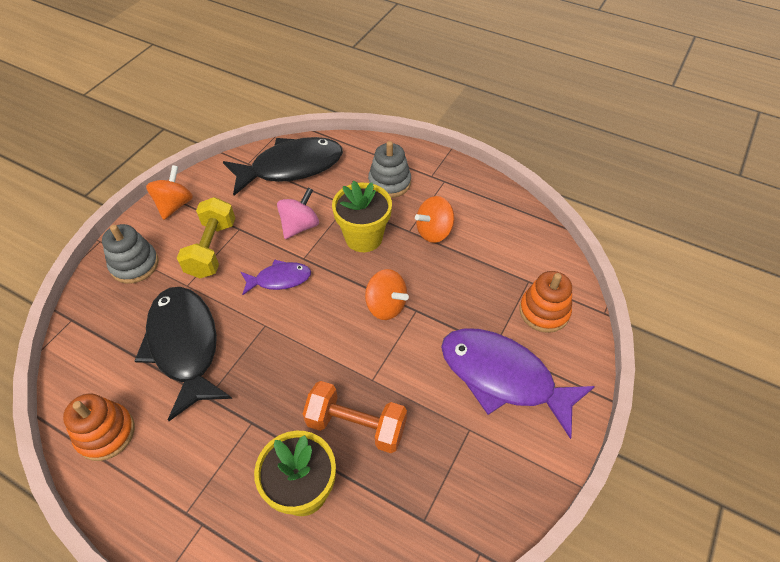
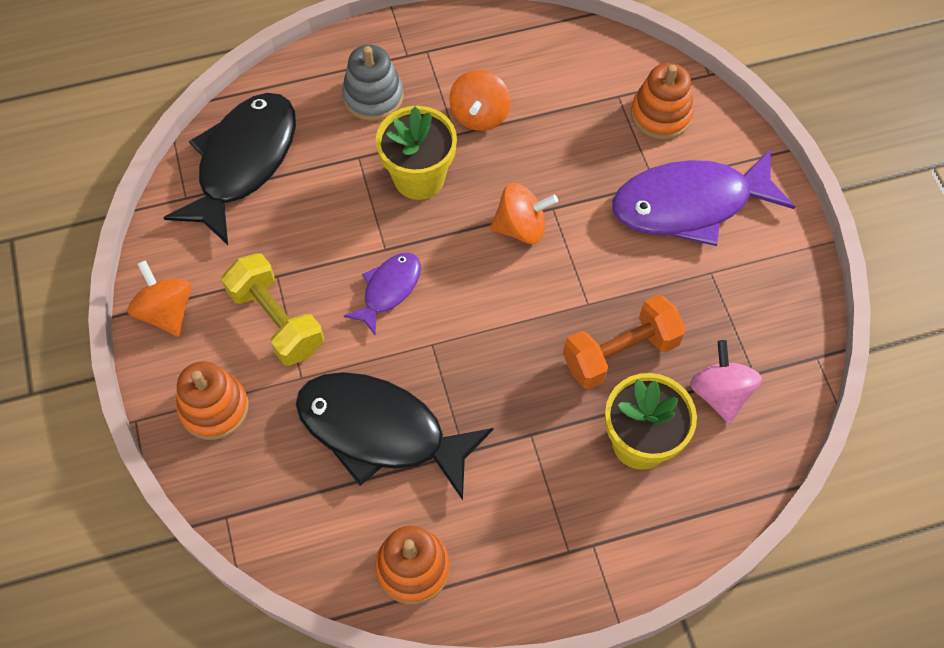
camera: 45 degrees left, 10 degrees up
(134, 265) = (214, 408): grey stacking toy -> orange stacking toy
(300, 226) = (338, 219): pink spinning top -> pink spinning top (720, 393)

